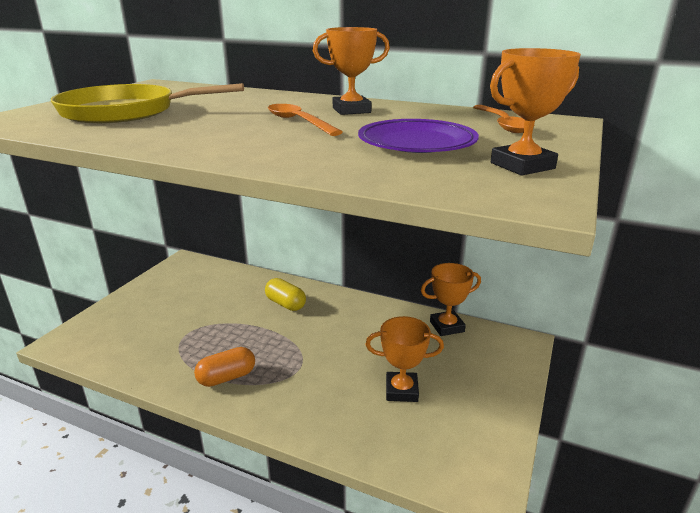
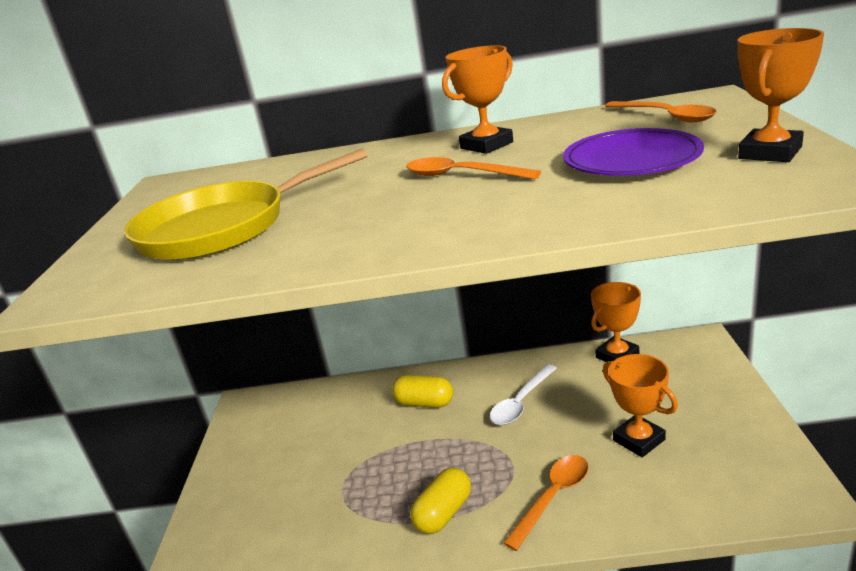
camera: 20 degrees left, 0 degrees up
(227, 377) = (443, 513): orange capsule -> yellow capsule
(303, 401) = (553, 497): none -> orange spoon
(347, 330) = (521, 402): none -> white spoon
(401, 390) = (639, 440): orange trophy -> orange trophy turned 75 degrees clockwise

